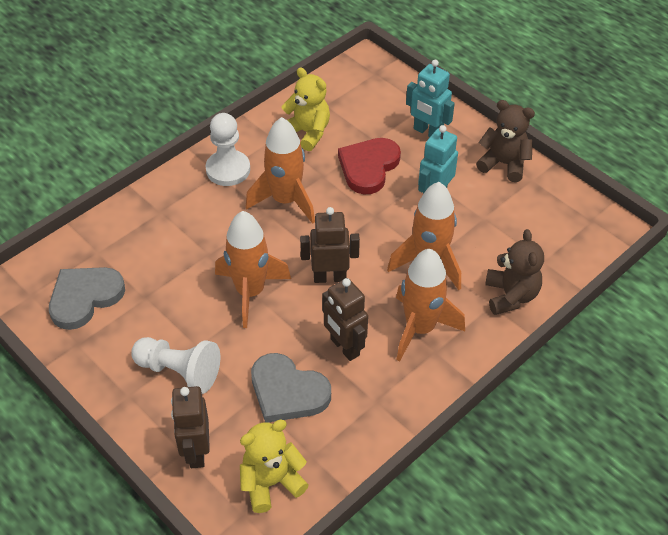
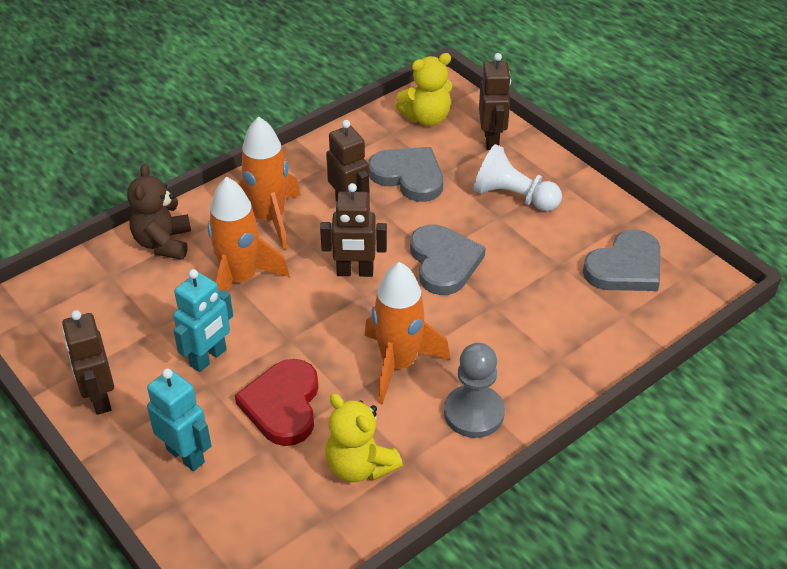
camera: 175 degrees left, 5 degrees down
(228, 169) = (474, 413): white pawn -> grey pawn
(250, 292) = (444, 262): orange rocket -> grey heart
(368, 167) = (283, 405): red heart -> red heart turned 150 degrees clockwise
(504, 164) = (99, 398): brown teddy bear -> brown robot

